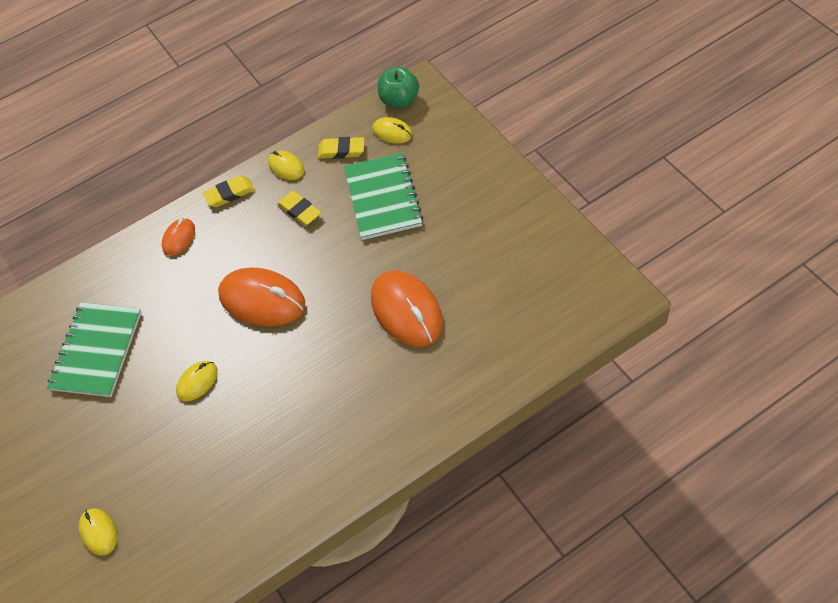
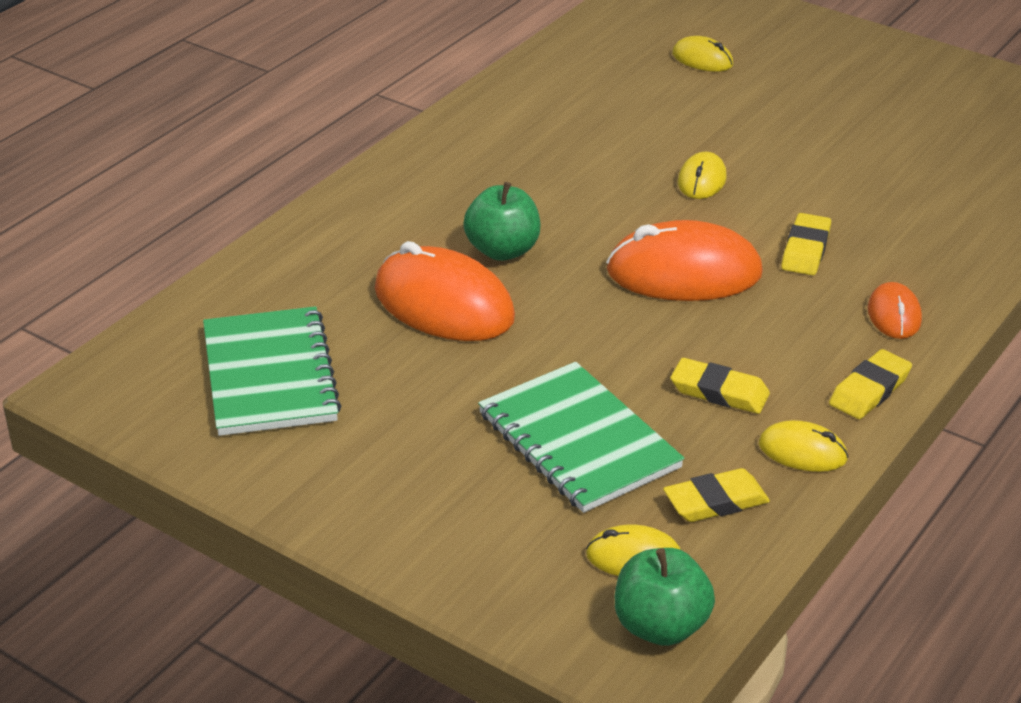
camera: 150 degrees right, 20 degrees down
(97, 351) = (876, 180): green notebook -> green notebook (269, 375)
(184, 300) = (805, 250): none -> yellow eraser
(352, 348) = (502, 250): none -> green apple

